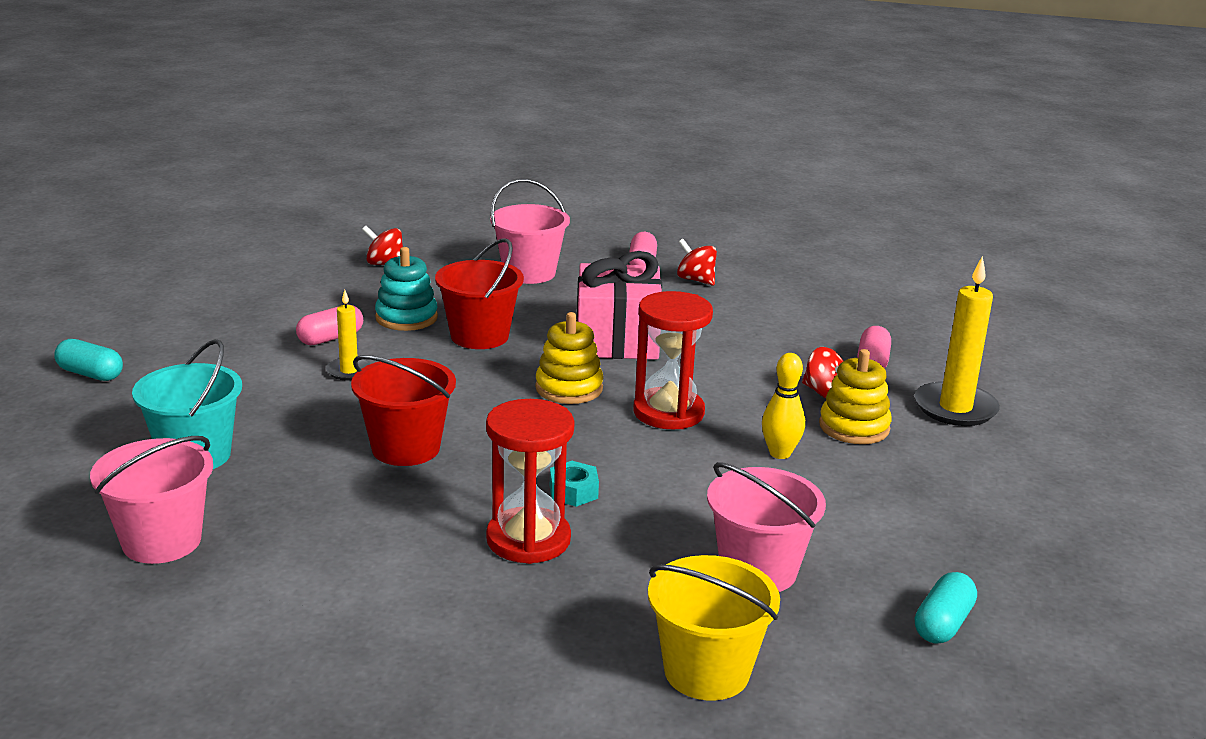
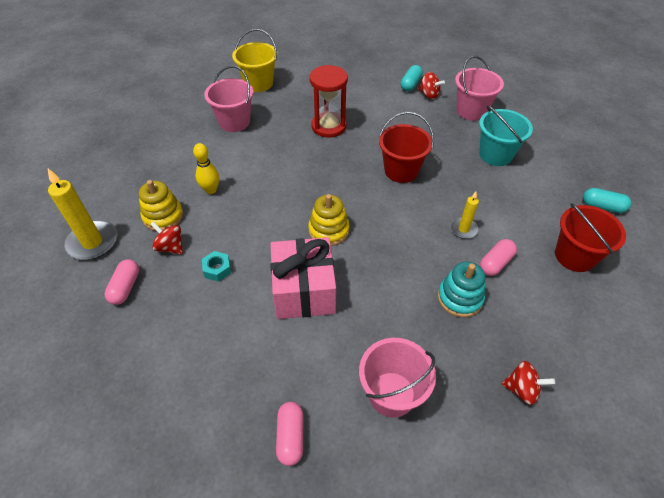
camera: 175 degrees right, 25 degrees up
(479, 336) = (400, 281): red bucket -> red bucket (574, 256)
(573, 492) = (314, 153): turquoise nut -> turquoise nut (217, 269)
(668, 412) = (269, 215): red hourglass -> none
(696, 280) = (240, 407): red spinning top -> red spinning top (429, 95)
(943, 624) = (168, 107): turquoise capsule -> turquoise capsule (410, 84)

